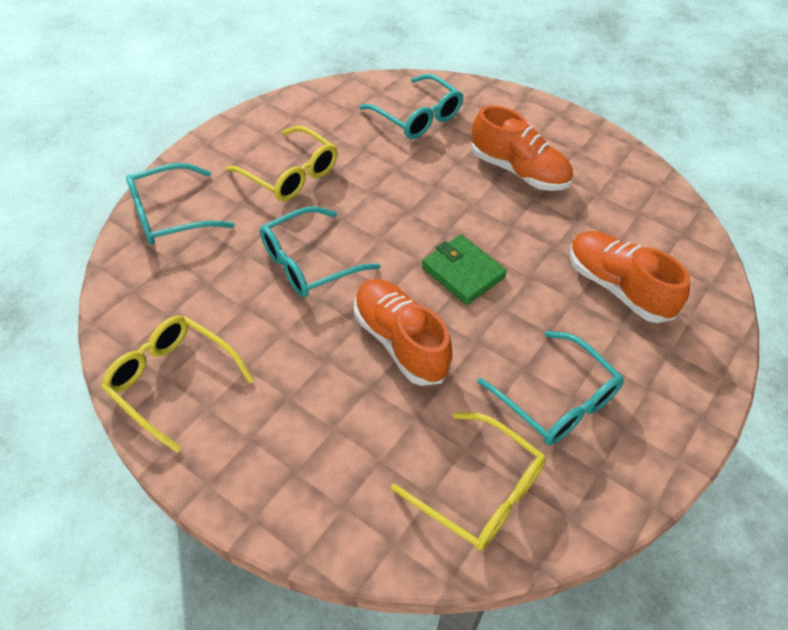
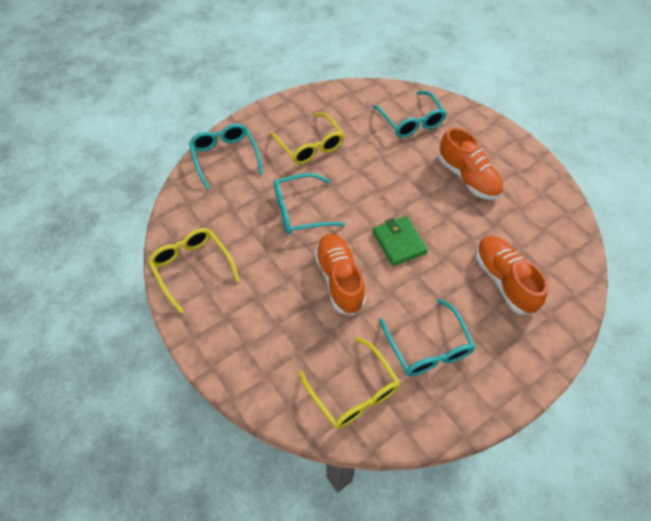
camera: 20 degrees right, 5 degrees up
(170, 215) = (225, 157): turquoise glasses -> turquoise glasses turned 75 degrees clockwise

